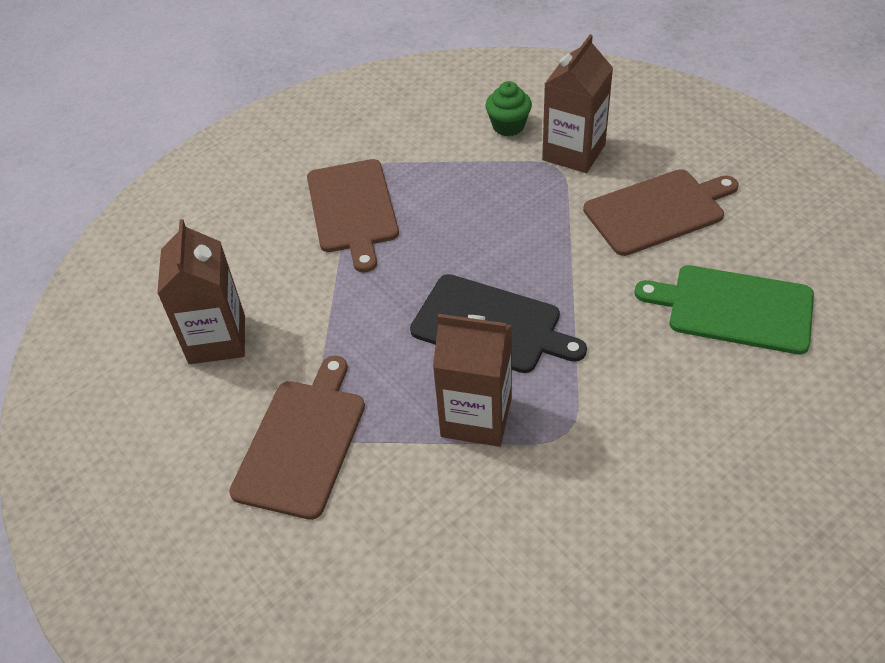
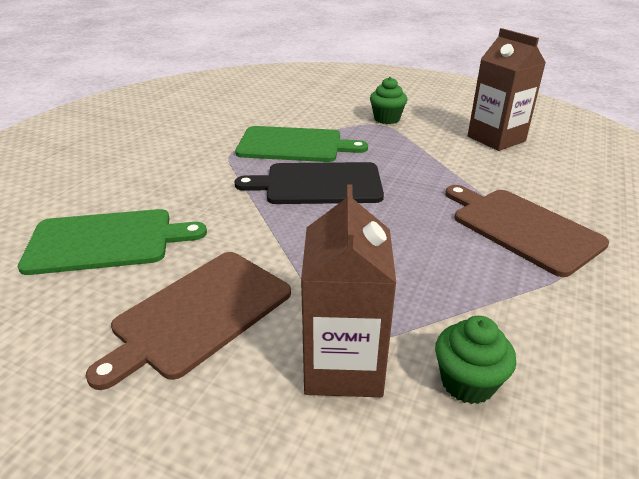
camera: 150 degrees right, 15 degrees down
(302, 442) = (386, 119): brown cutting board -> green cupcake
(476, 417) = (294, 145): brown carton -> green cutting board

